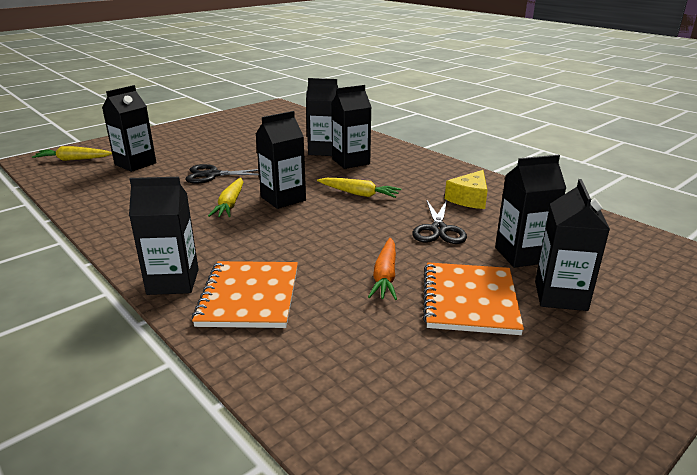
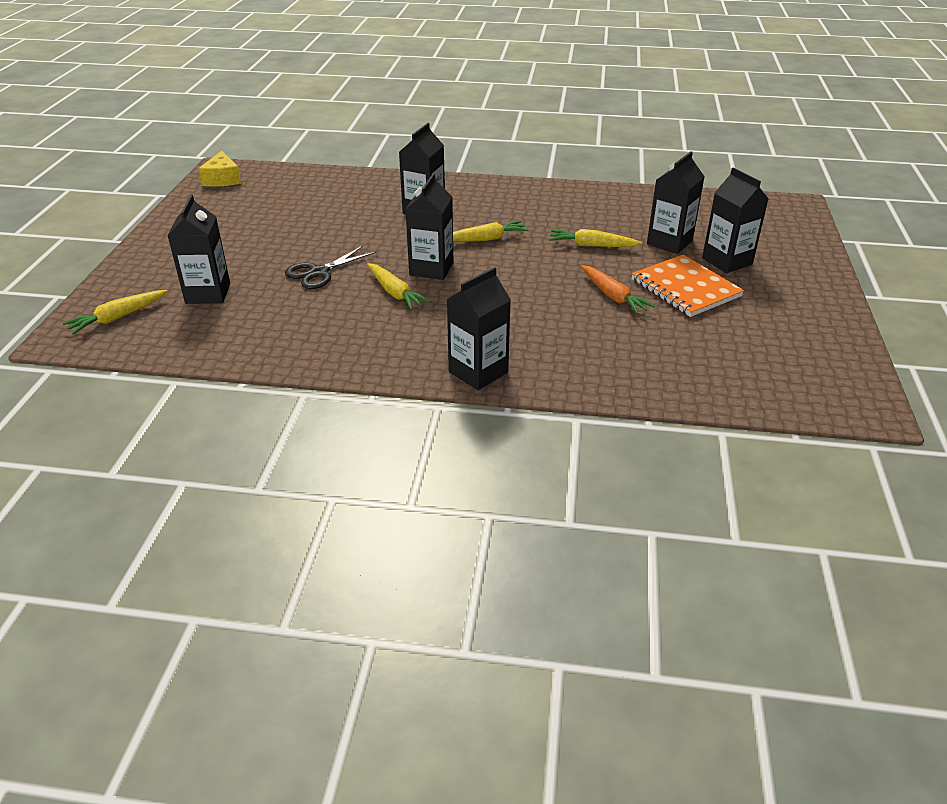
camera: 40 degrees left, 10 degrees up
(249, 296) = (552, 354): orange notebook -> none
(324, 151) = (378, 207): black carton -> none
(438, 229) = (591, 245): black scissors -> yellow carrot
(469, 199) = (573, 210): yellow cheese -> yellow cheese (222, 179)

